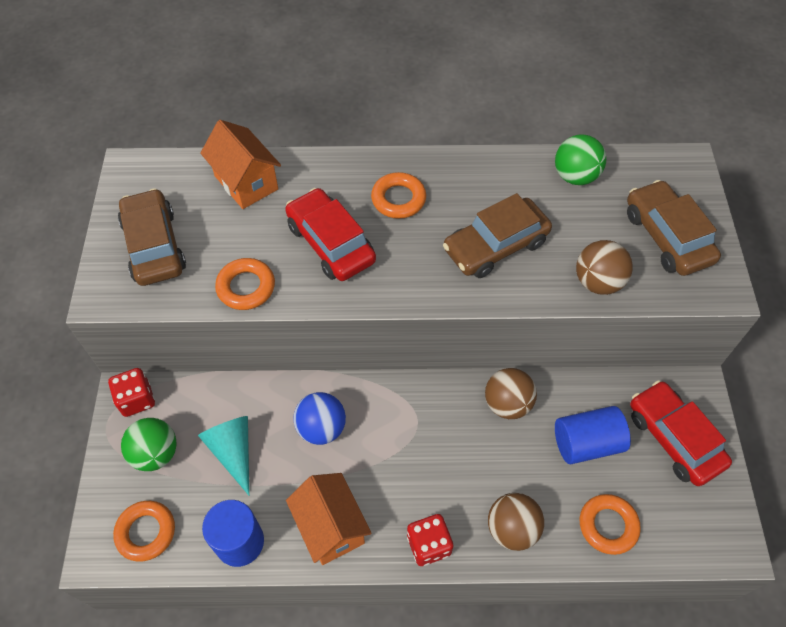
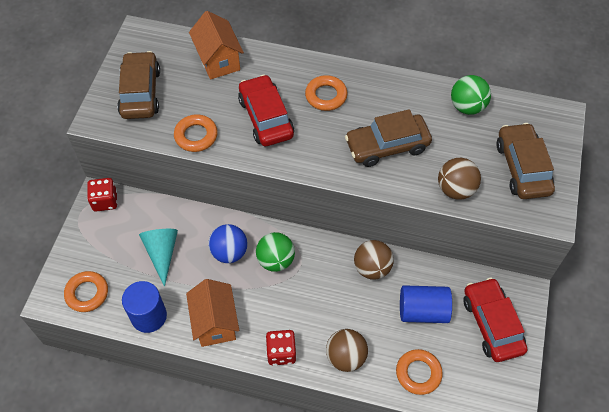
camera: 15 degrees right, 0 degrees up
(155, 453) = (108, 241): green ball -> green ball (276, 260)

